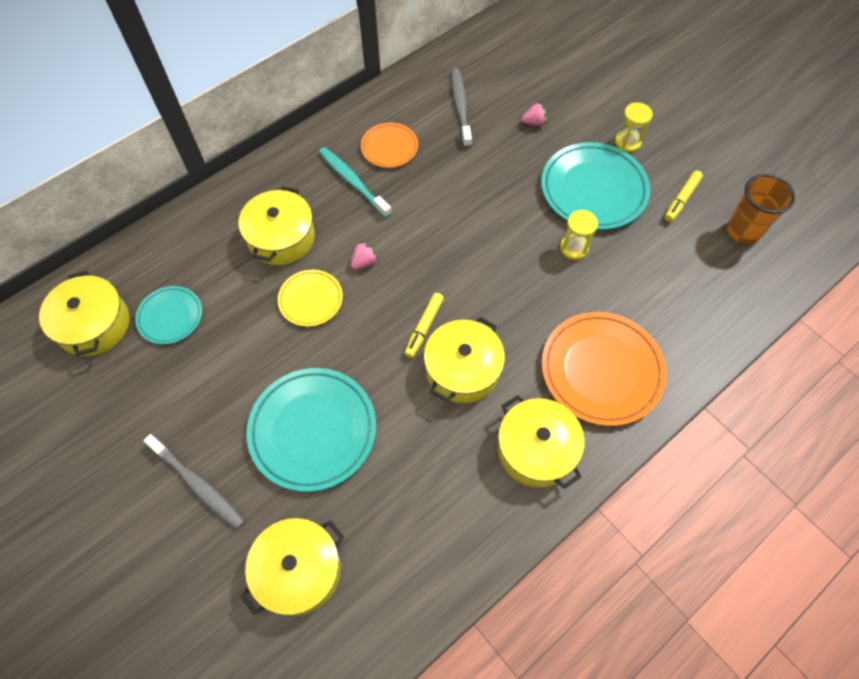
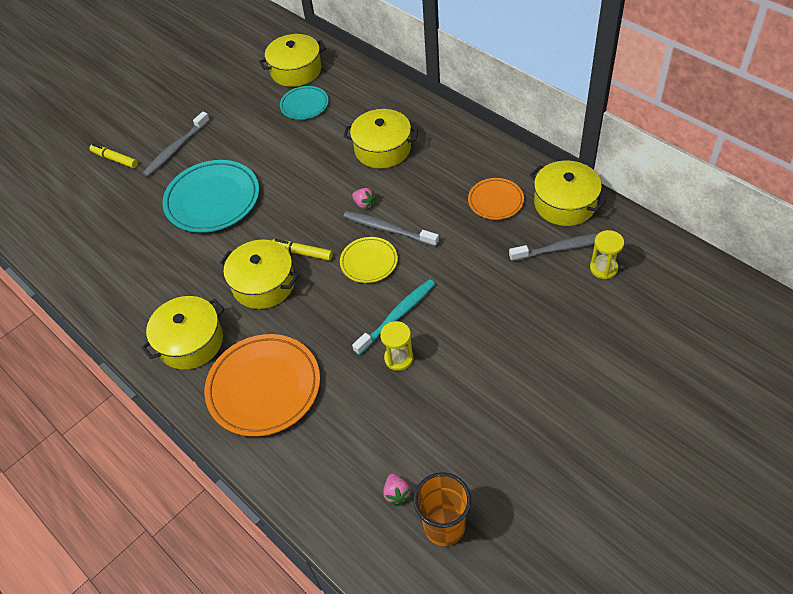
camera: 90 degrees right, 10 degrees down
(298, 570) = (112, 211): yellow pot -> yellow pot (565, 203)
(311, 300) = (324, 178): yellow plate -> yellow plate (369, 262)
(353, 182) = (449, 182): turquoise toothbrush -> turquoise toothbrush (397, 316)
(407, 242) = (388, 229): none -> grey toothbrush
(534, 123) = (559, 312): pink strawberry -> pink strawberry (397, 493)
(593, 189) = (477, 372): turquoise plate -> none
(627, 142) = (553, 403): yellow hourglass -> yellow hourglass (603, 268)
(681, 199) = (479, 460): yellow marker -> yellow marker (115, 159)

